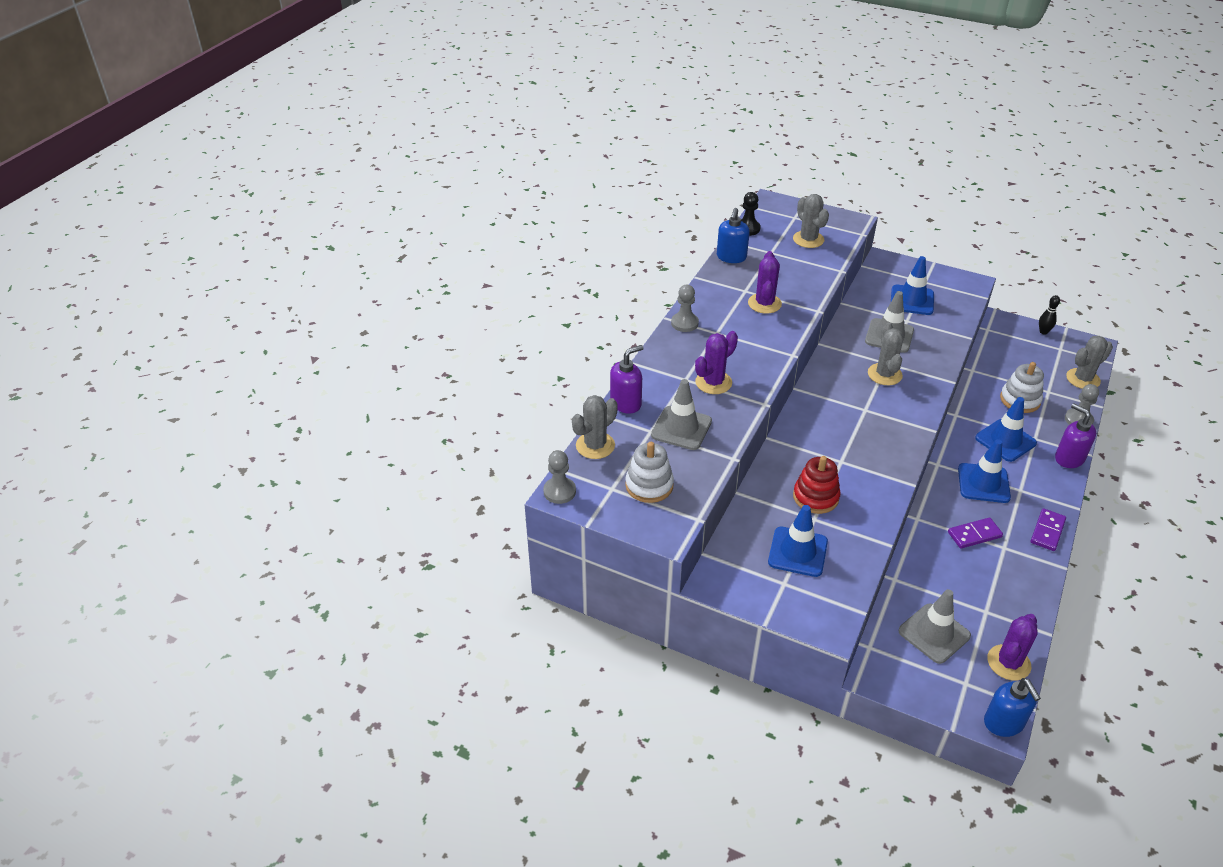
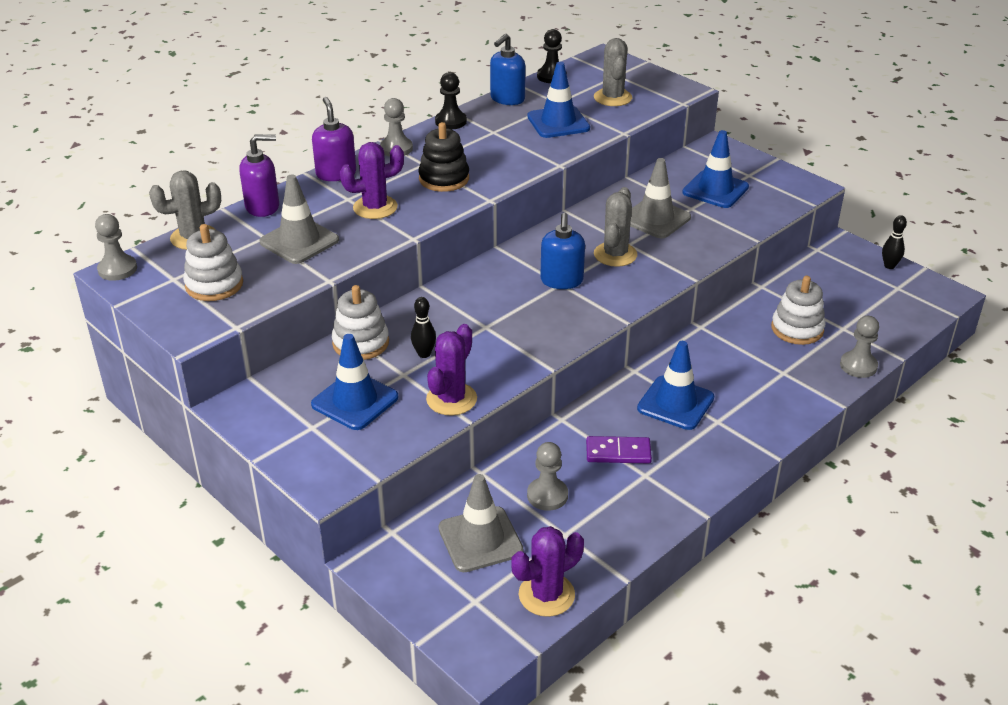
camera: 20 degrees right, 5 degrees down
(705, 288) = (450, 122): none -> black pawn
(743, 343) = (444, 179): none -> black stacking toy
(762, 500) = (361, 343): none -> white stacking toy
(764, 303) = (503, 147): purple cactus -> purple cactus (451, 399)
(815, 497) = (424, 354): red stacking toy -> black bowling pin
(952, 584) = (547, 495): none -> grey pawn
(1004, 723) = (486, 655): blue soap dispenser -> blue soap dispenser (561, 281)
(1005, 440) = (742, 366): blue traffic cone -> blue traffic cone (558, 122)
(1047, 531) = (715, 472): purple domino -> none
(1069, 458) = (810, 403): purple soap dispenser -> purple soap dispenser (336, 174)
(1083, 379) = (901, 325): grey cactus -> none

